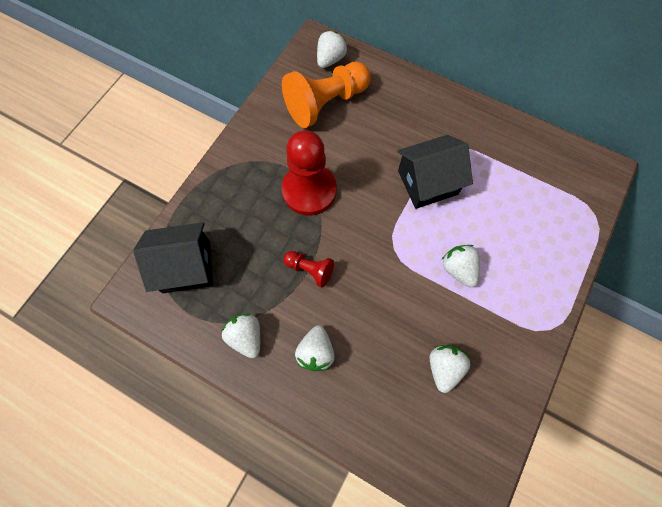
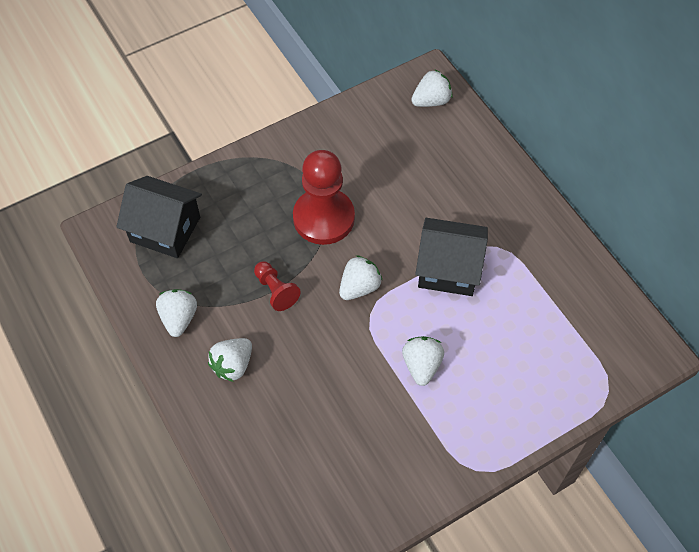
camera: 30 degrees right, 10 degrees down
(326, 103) = (397, 142): orange pawn -> none
(444, 367) = (343, 444): white strawberry -> white strawberry (359, 287)

